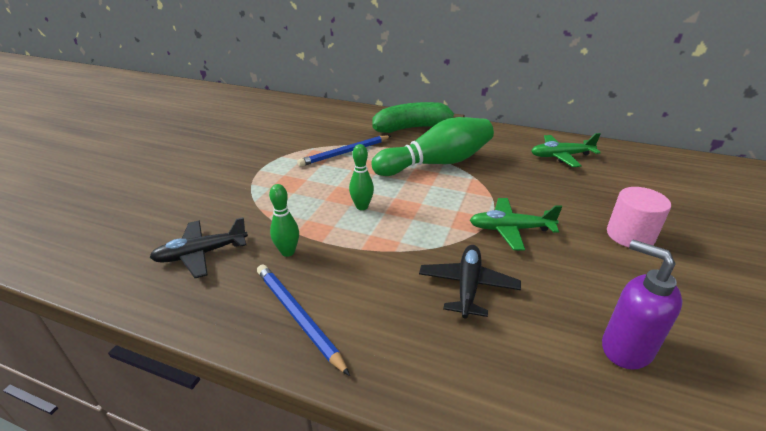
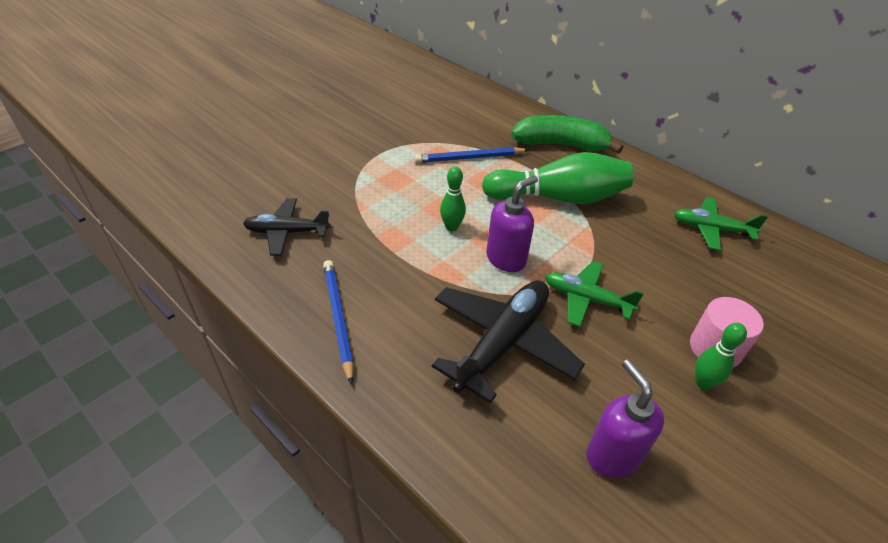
camera: 20 degrees right, 10 degrees up
(288, 252) = (359, 254): green bowling pin -> green bowling pin (703, 383)
(425, 218) = (506, 259): none -> purple soap dispenser
(468, 286) = (502, 343): black plane -> black plane, size x1.61

